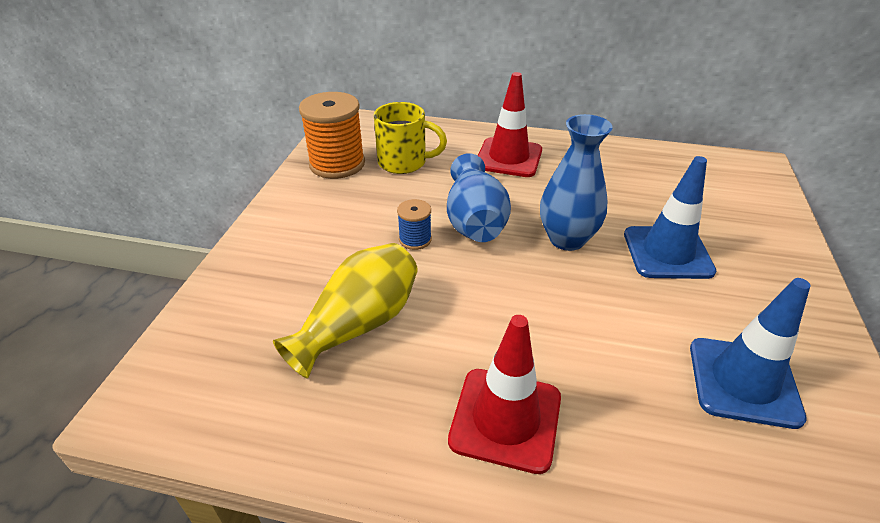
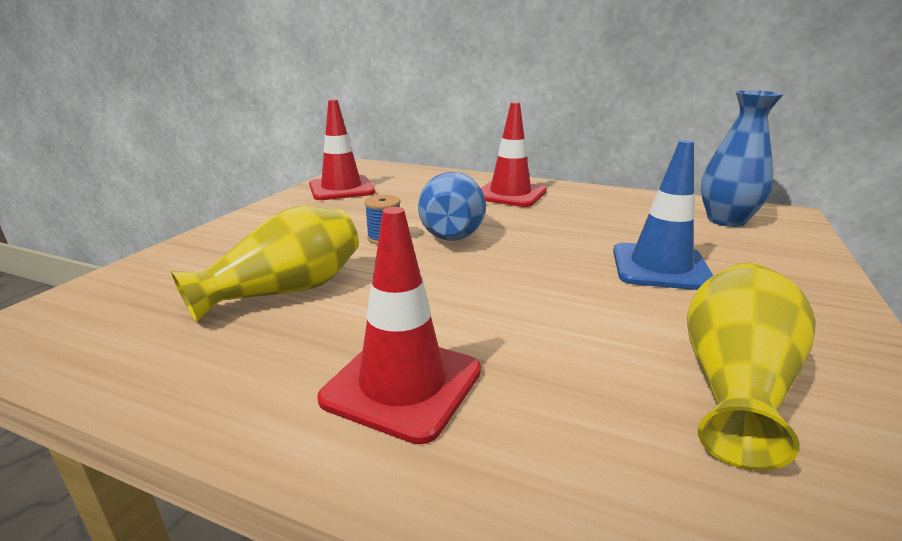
camera: 10 degrees right, 15 degrees down
(337, 164) = (341, 189): orange spool -> red traffic cone
(404, 162) = (405, 191): yellow mug -> none
(567, 239) = (546, 249): blue vase -> blue vase (726, 220)
(743, 382) = (734, 384): blue traffic cone -> yellow vase

